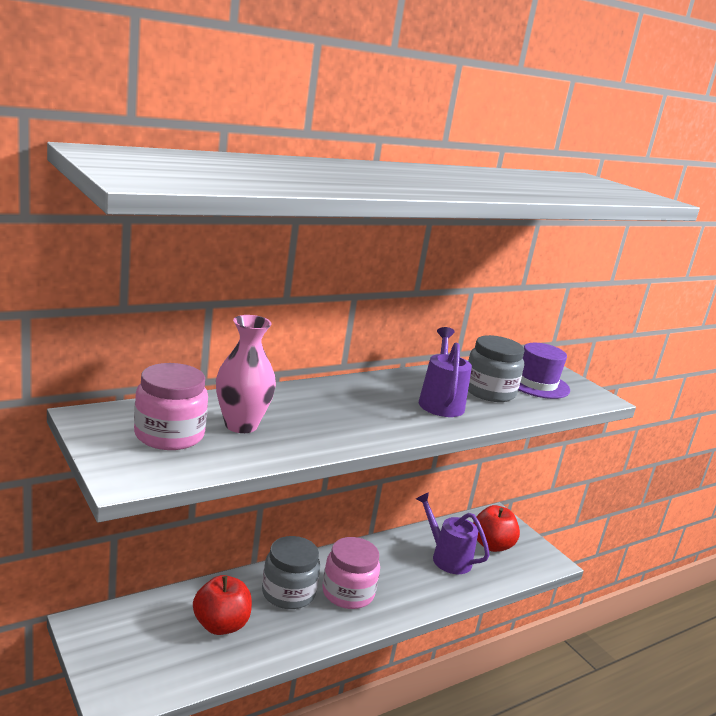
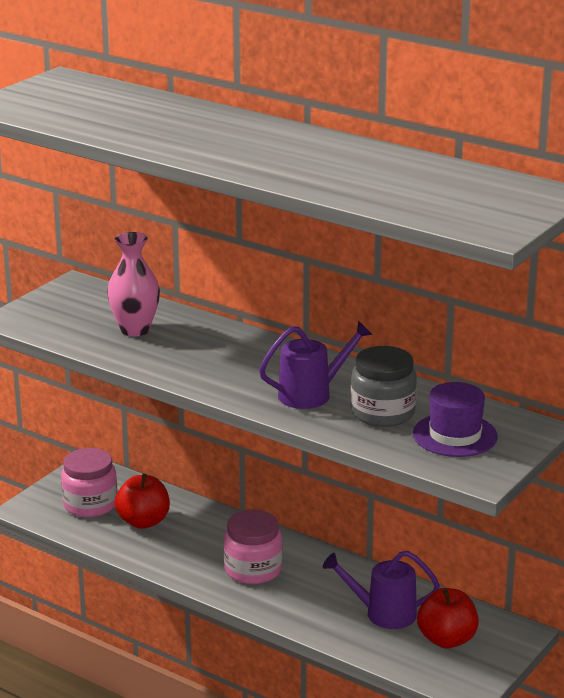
camera: 70 degrees right, 5 degrees up
(169, 435) = (84, 313): pink jar -> pink jar (90, 504)
(288, 593) = (218, 539): grey jar -> none
(446, 557) = (383, 613): purple watering can -> purple watering can turned 105 degrees counterclockwise

